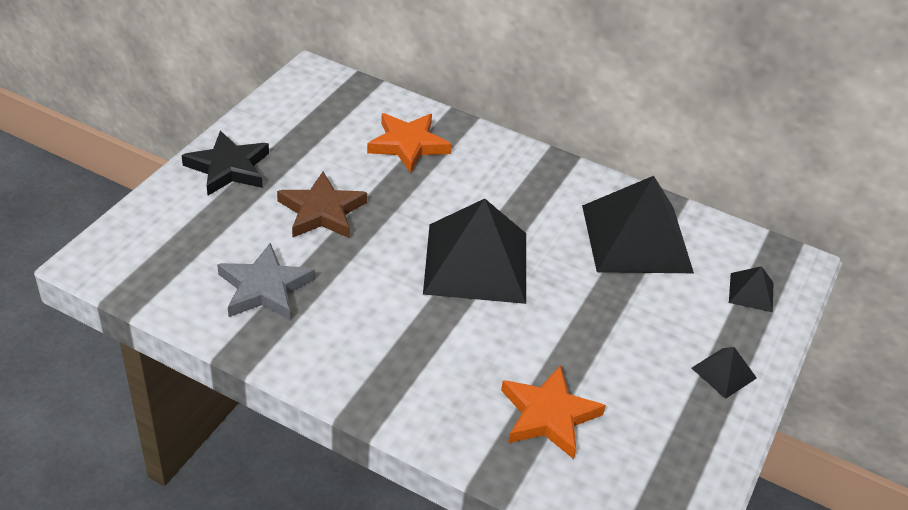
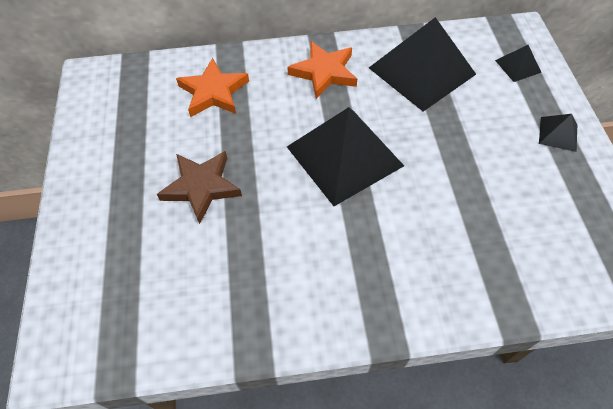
camera: 30 degrees left, 15 degrees up
(228, 168) = (95, 197): black star -> none
(264, 288) = (218, 283): grey star -> none
(548, 415) = (497, 242): orange star -> orange star (324, 72)

